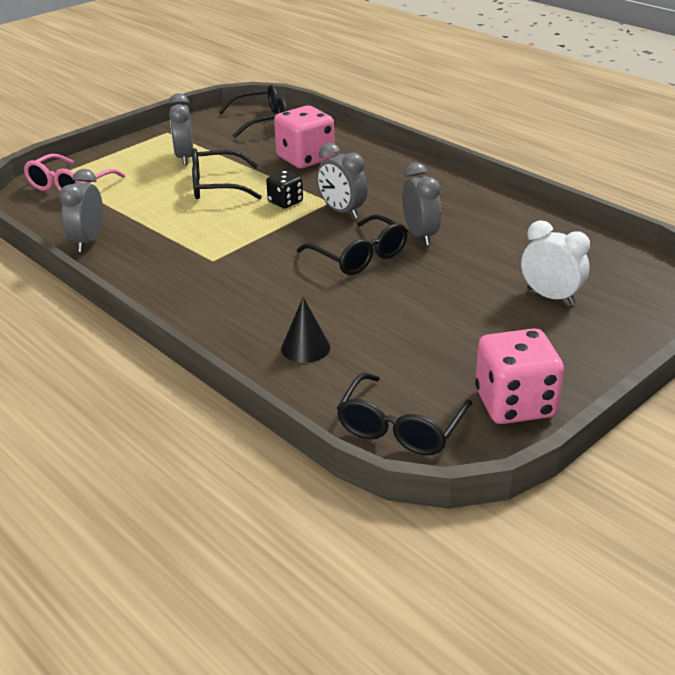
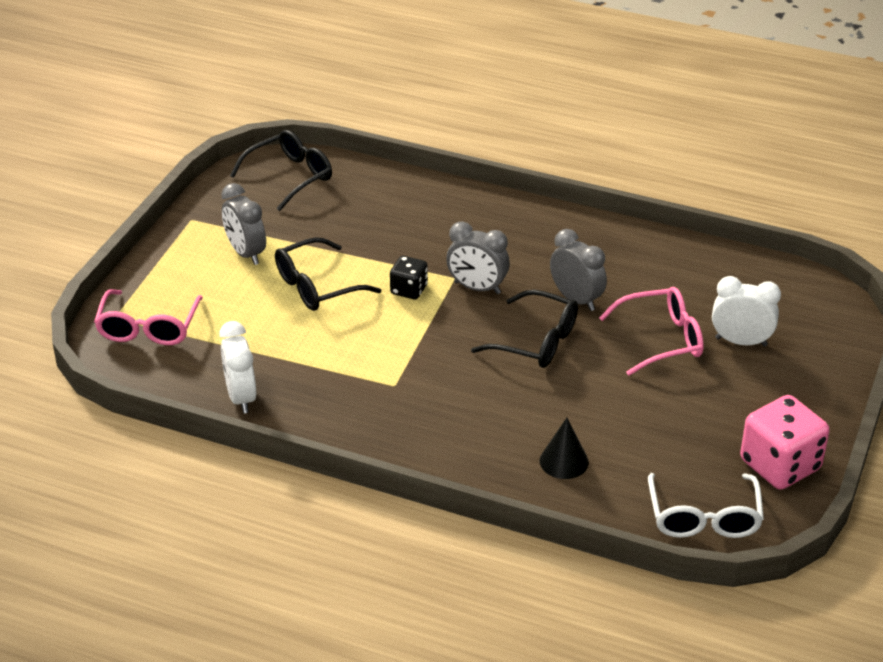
camera: 25 degrees left, 5 degrees up
(88, 242) = (241, 397): grey clock -> white clock
(305, 159) = (383, 223): pink dice -> none
(400, 428) = (704, 518): black glasses -> white glasses
(475, 279) = (662, 339): none -> pink glasses

